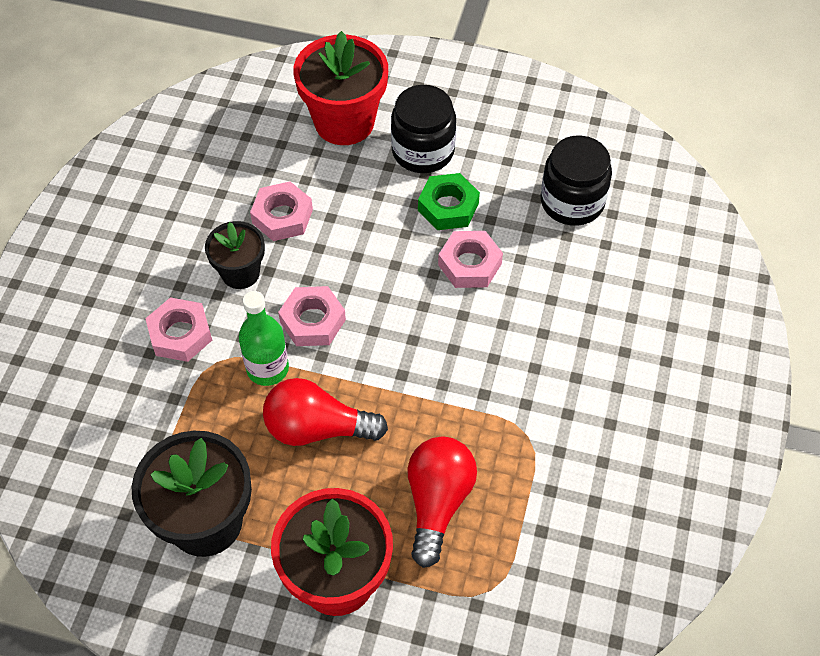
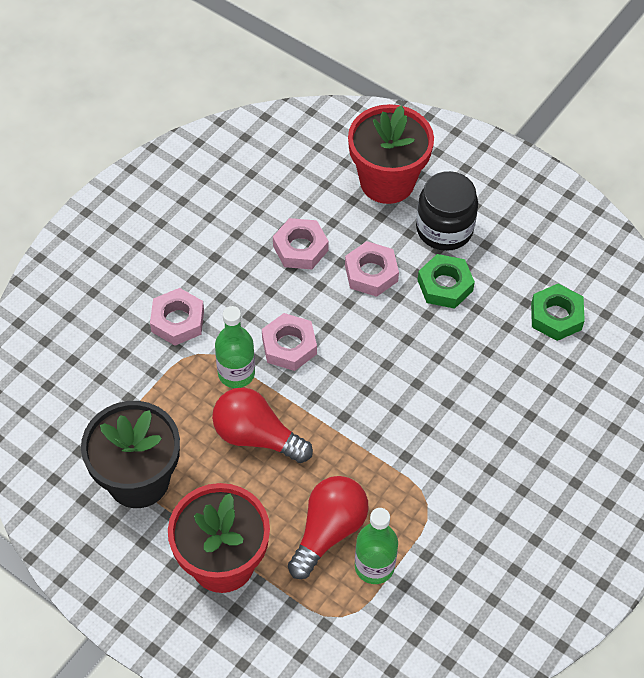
camera: 20 degrees right, 0 degrees up
(240, 273) = (246, 285): black flower pot -> none
(469, 264) = (441, 342): pink nut -> pink nut (371, 273)
(502, 522) = (374, 566): none -> green bottle
(572, 202) = (556, 316): black jar -> green nut

